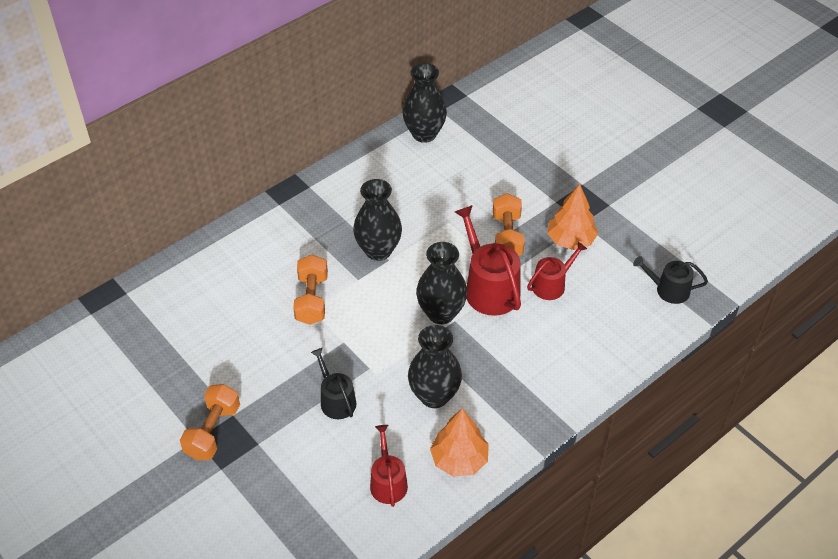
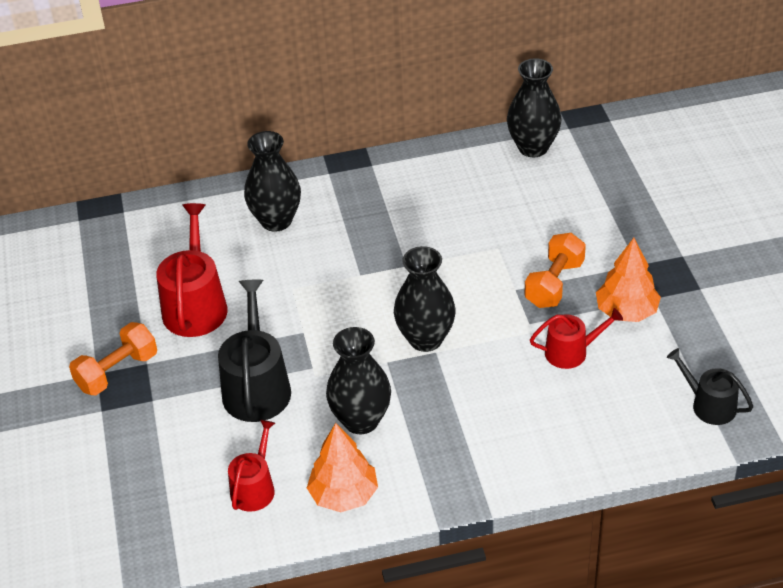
camera: 30 degrees right, 5 degrees down
(312, 299) = (298, 278): orange dumbbell -> none
(336, 400) = (256, 386): black watering can -> black watering can, size x1.66
(378, 250) = (401, 252): black vase -> black vase (276, 221)
(489, 288) = (496, 331): red watering can -> red watering can (195, 305)

